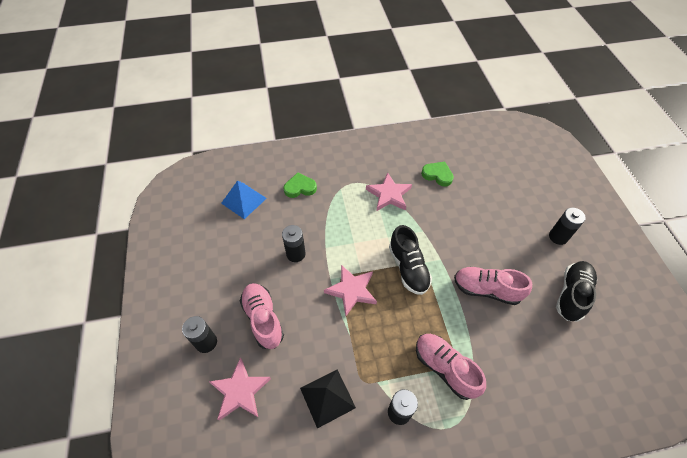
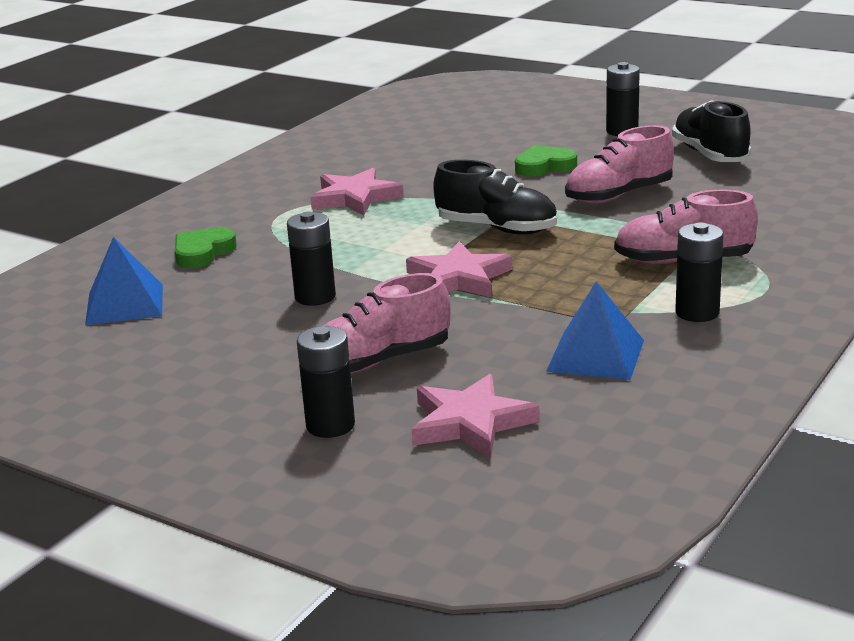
camera: 45 degrees left, 30 degrees down
(263, 319) = (379, 361): pink shoe -> pink shoe turned 45 degrees counterclockwise
(327, 397) = (596, 355): black pyramid -> blue pyramid
(437, 175) = (392, 158): green heart -> green heart (544, 166)

